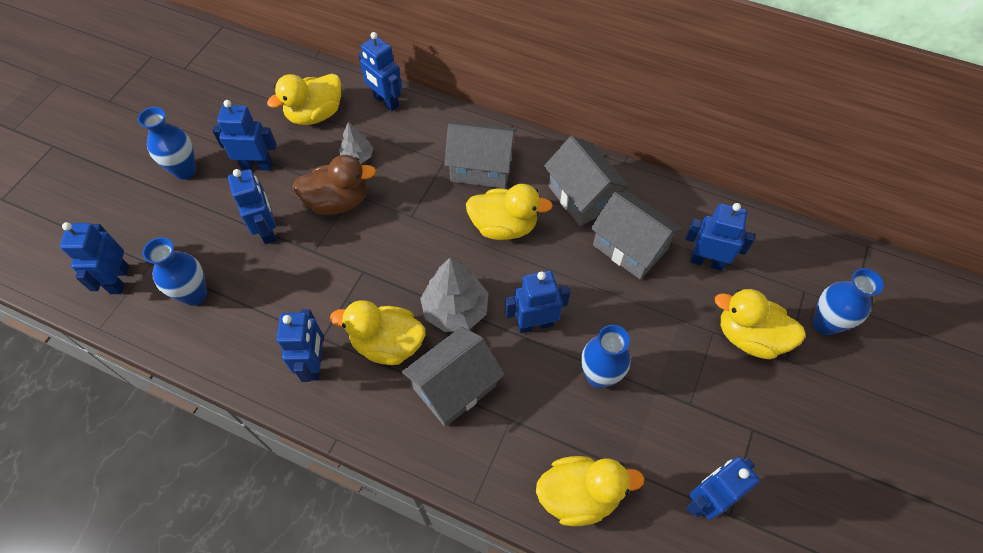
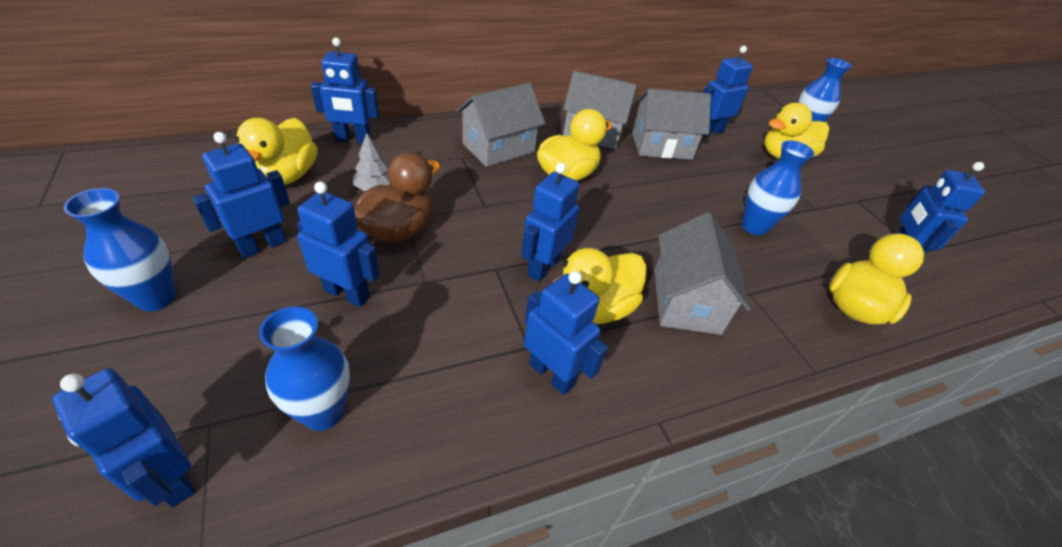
camera: 50 degrees left, 15 degrees down
(455, 309) = (609, 247): grey tree -> none
(534, 324) = (674, 222): blue robot -> blue robot (543, 267)

